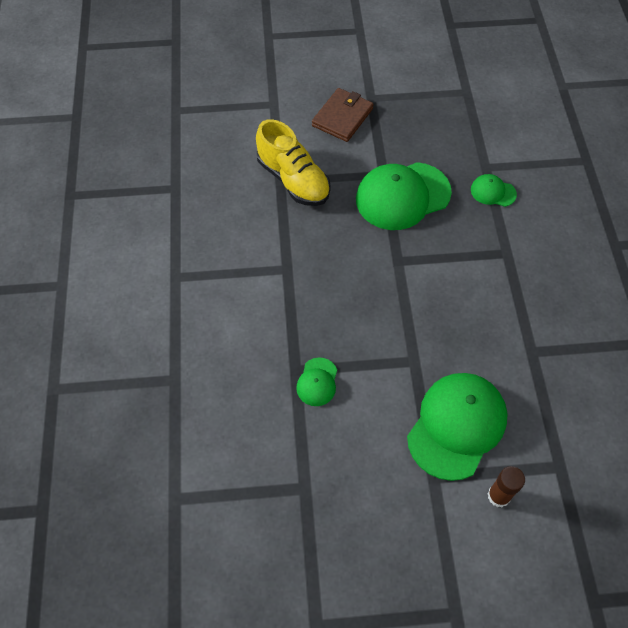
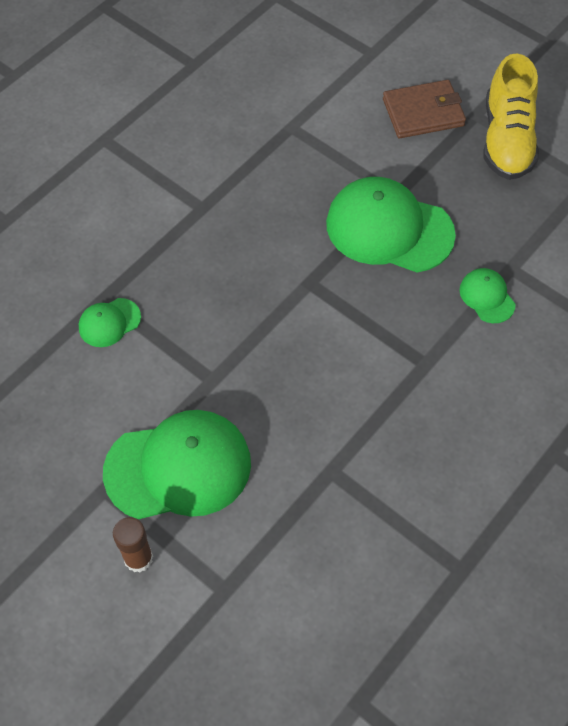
camera: 45 degrees right, 0 degrees up
(293, 180) = (304, 135): yellow shoe -> yellow shoe (506, 140)

